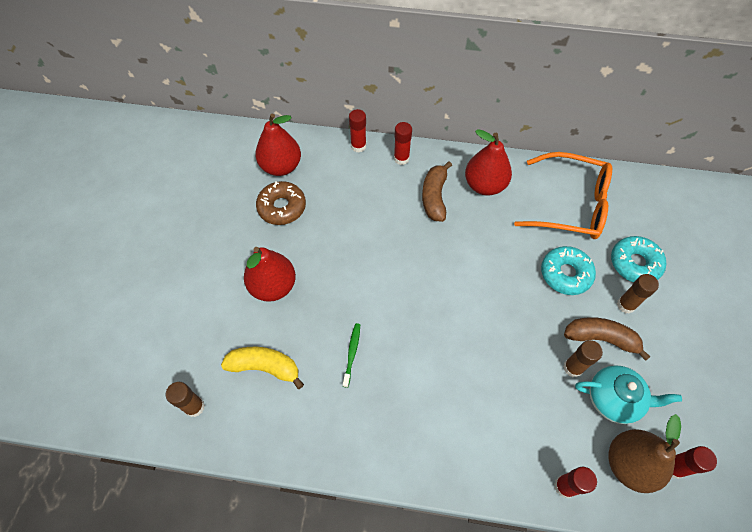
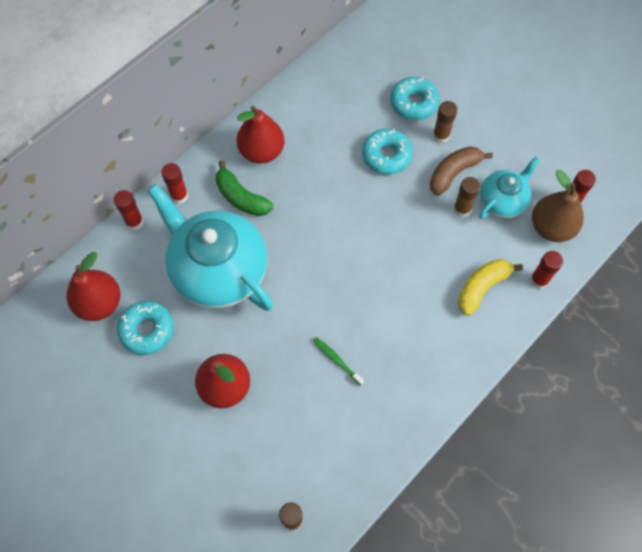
camera: 55 degrees left, 5 degrees up
(265, 367) = (298, 439): yellow banana -> yellow banana (482, 287)
(282, 207) = (147, 330): brown donut -> turquoise donut
(363, 221) = (218, 270): none -> turquoise teapot
(434, 197) = (241, 197): brown banana -> green banana
(570, 205) = (331, 104): orange glasses -> none

